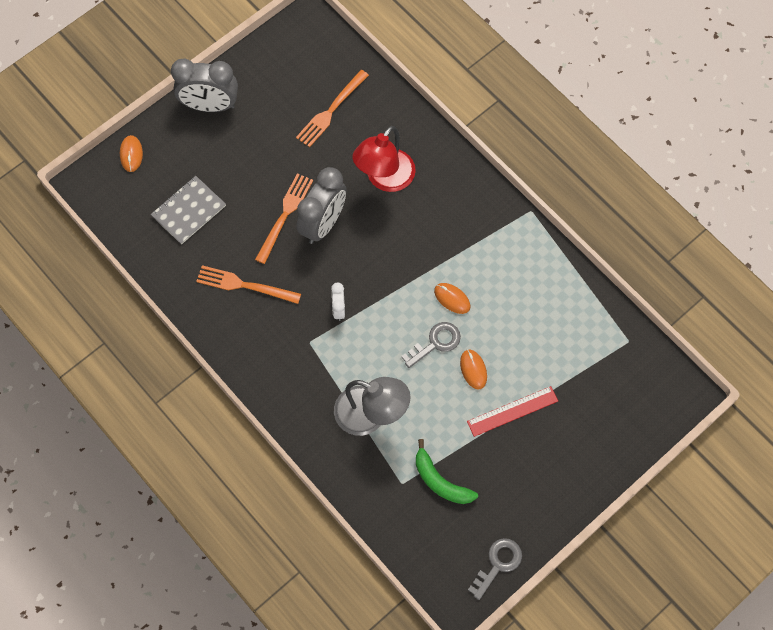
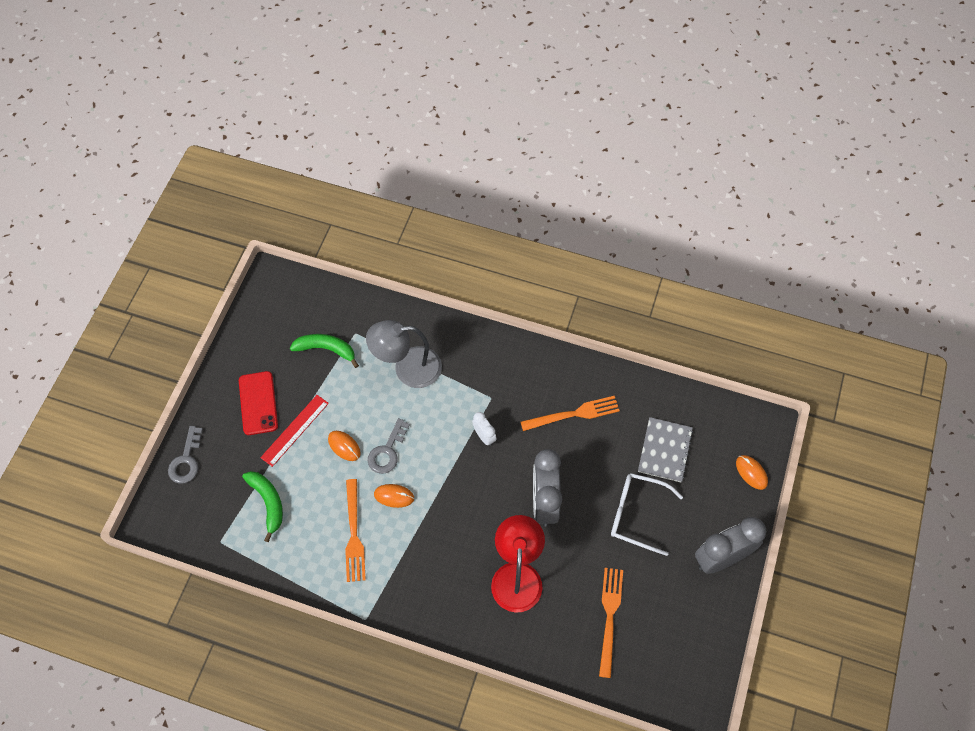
camera: 150 degrees right, 5 degrees down
(252, 172) = (637, 515): none -> white glasses
(285, 214) = (582, 492): orange fork -> orange fork (354, 535)
(498, 564) = (252, 316): grey key -> grey key (186, 460)
(535, 459) = (258, 403): none -> red phone
(569, 354) = (268, 502): none -> green banana

